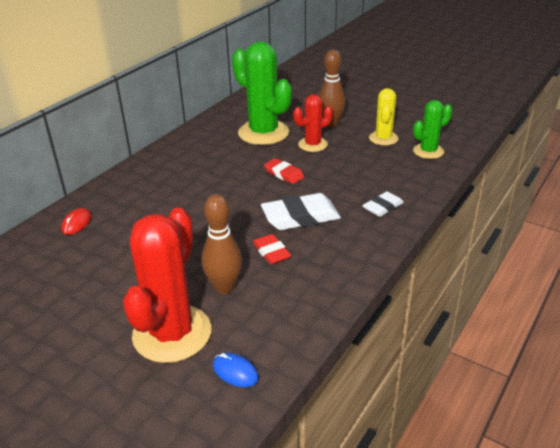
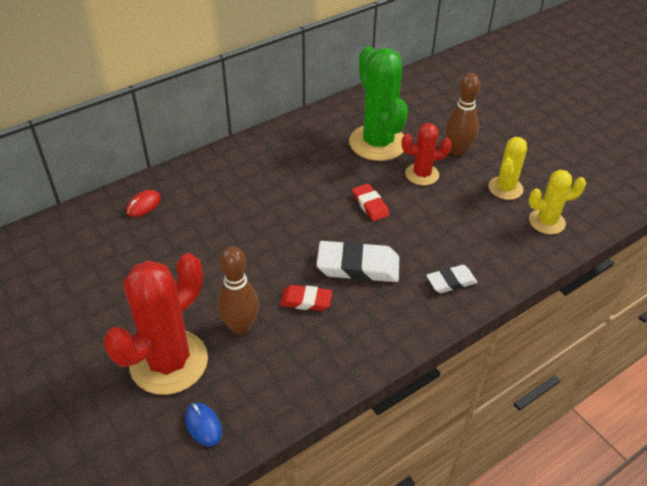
camera: 20 degrees right, 10 degrees up
(271, 252) = (306, 301): red eraser -> red eraser turned 75 degrees counterclockwise
(428, 151) = (546, 222): green cactus -> yellow cactus

